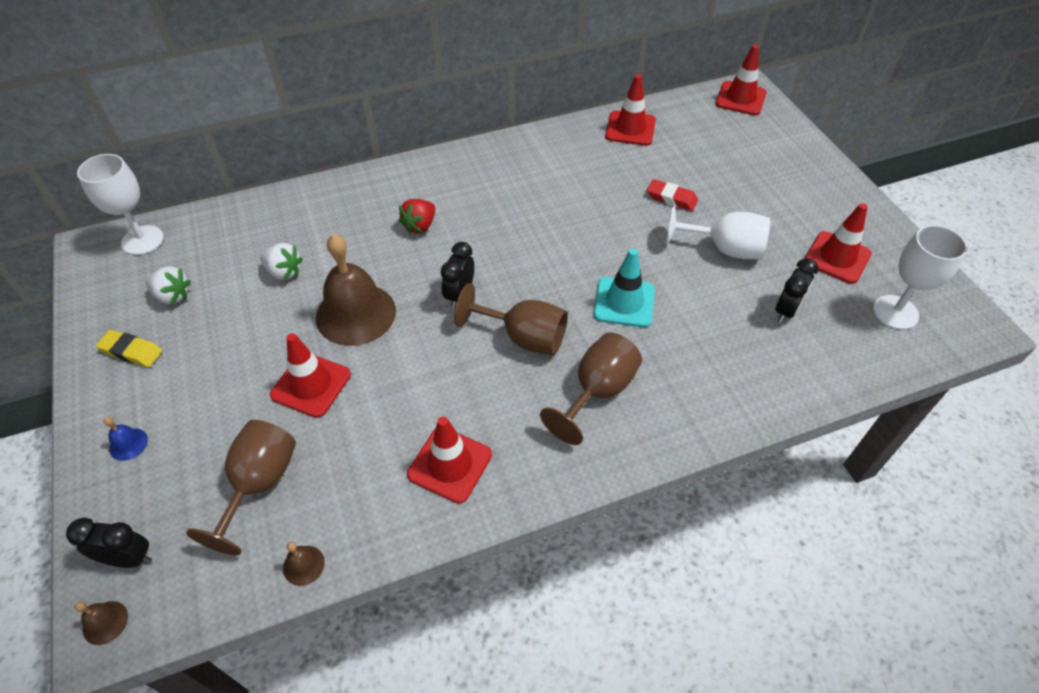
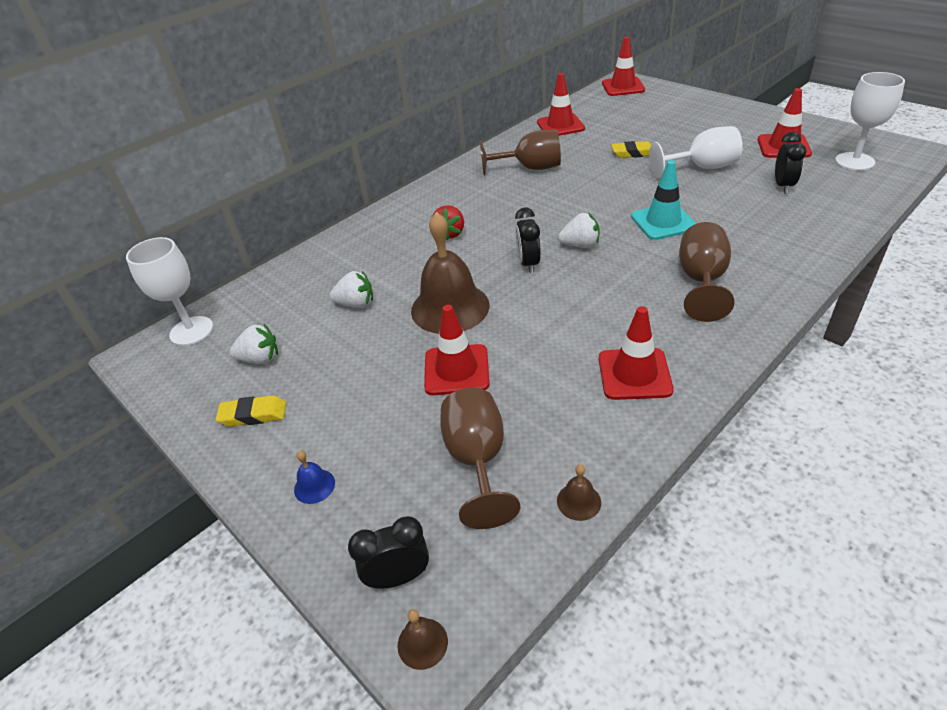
camera: 20 degrees left, 10 degrees down
(523, 294) = (580, 245): none -> white strawberry
(523, 337) = (608, 270): brown goblet -> brown goblet (530, 168)
(671, 198) = (633, 153): red eraser -> yellow eraser

